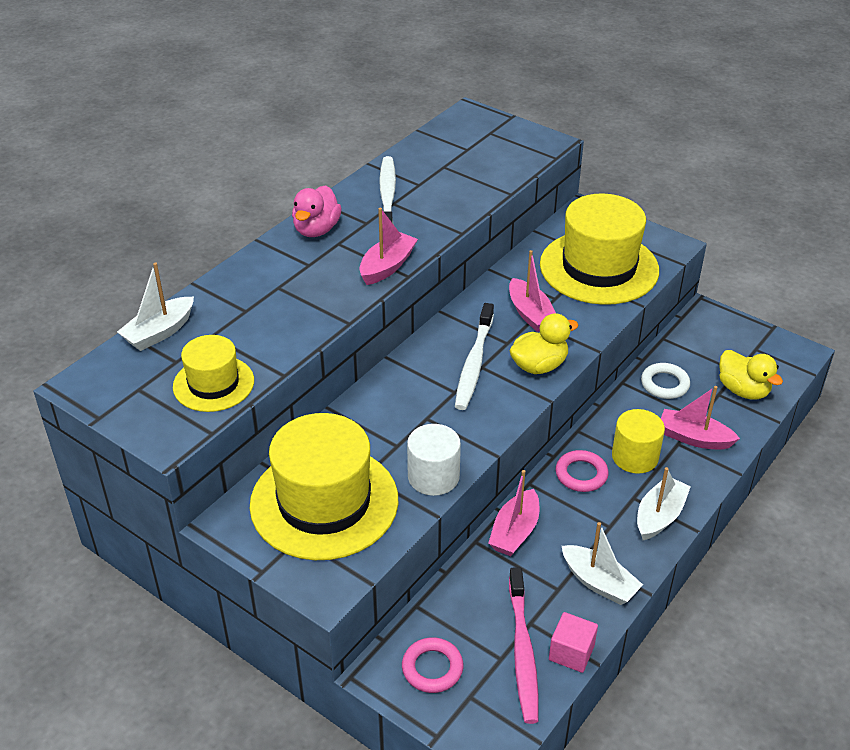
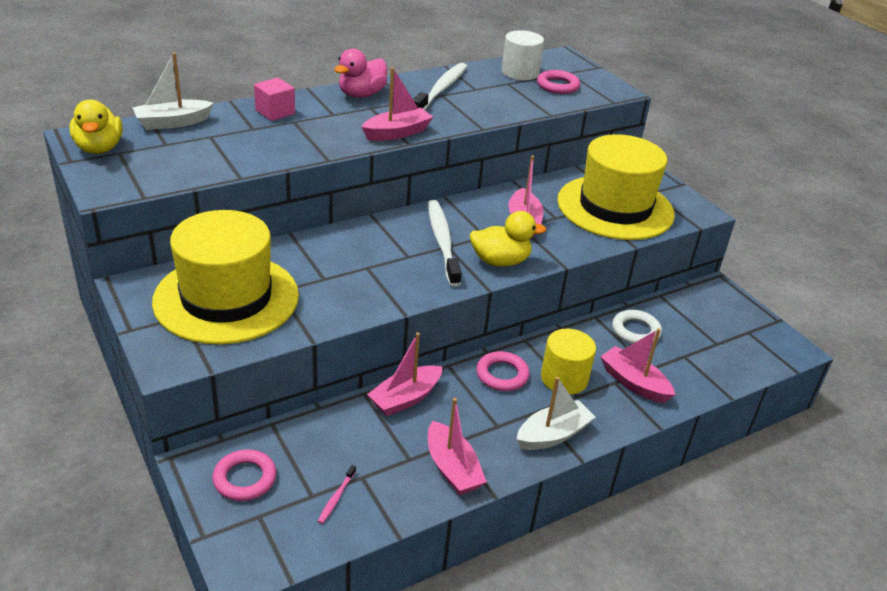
camera: 20 degrees right, 5 degrees down
(213, 384) = (179, 166): yellow hat -> none
(433, 476) = (335, 311): white cylinder -> white cylinder (520, 72)
(474, 363) = (442, 242): white toothbrush -> white toothbrush turned 135 degrees clockwise
(491, 154) = (557, 86): none -> pink ring
(522, 651) = (336, 498): pink toothbrush -> pink toothbrush, size x0.42
(571, 652) = (381, 517): pink cube -> pink cube (275, 112)
(599, 583) = (452, 468): white boat -> pink boat
(743, 390) = (712, 361): yellow duck -> yellow duck (99, 148)

